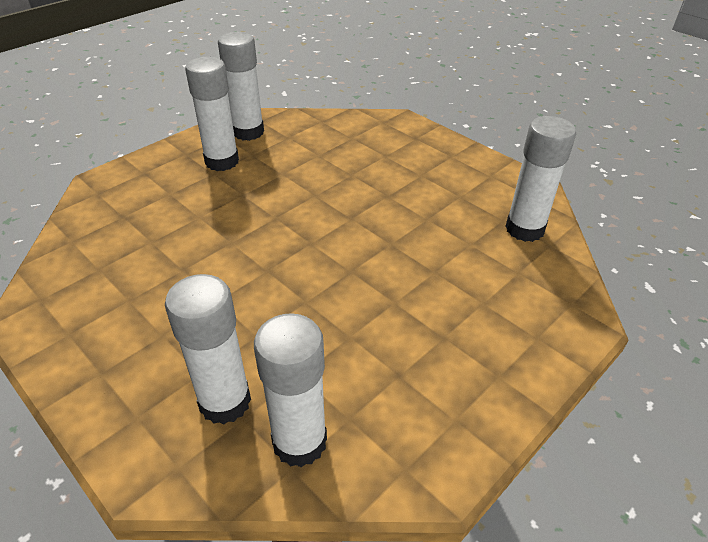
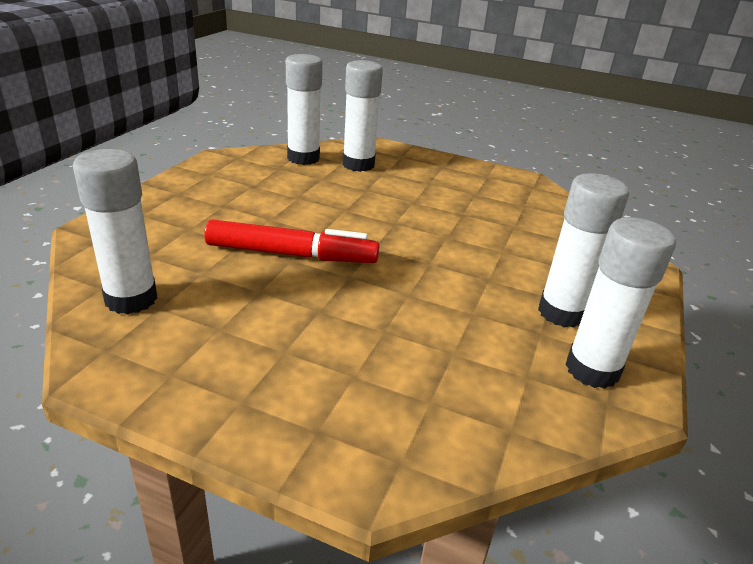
camera: 155 degrees right, 10 degrees down
(390, 248) = (291, 255): none -> red marker

